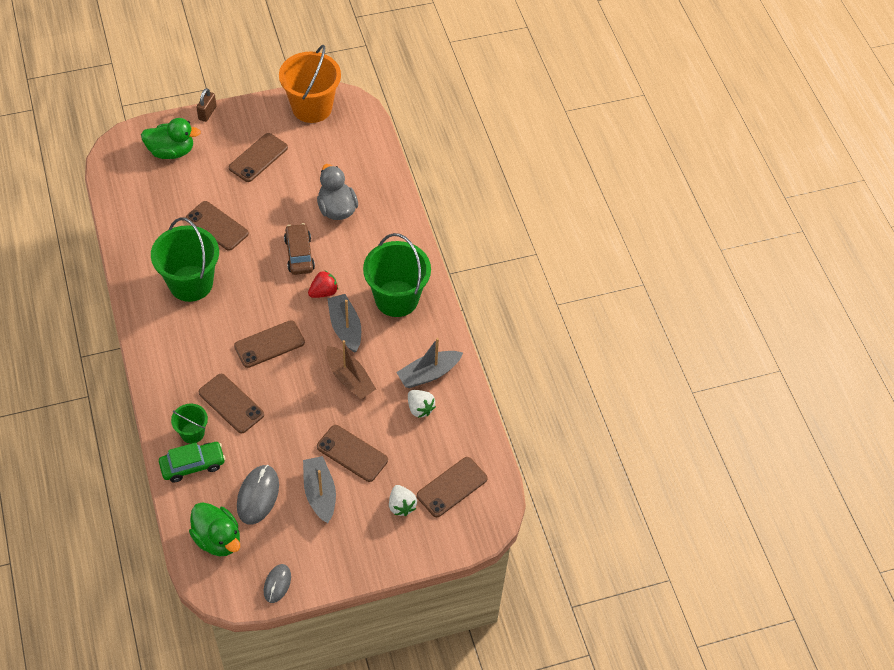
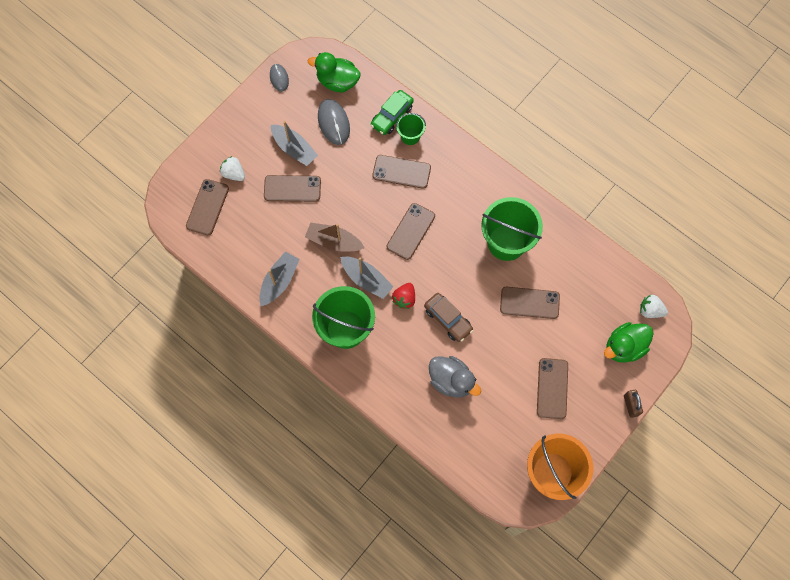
camera: 150 degrees right, 15 degrees up
(420, 408) = (267, 250): white strawberry -> white strawberry (650, 310)

